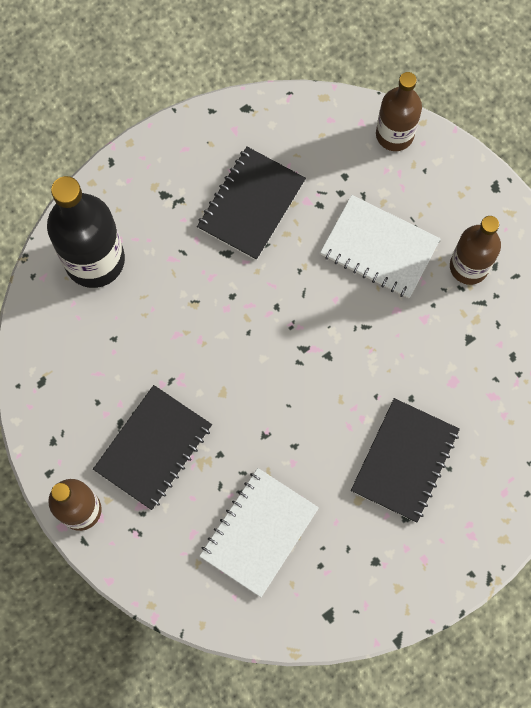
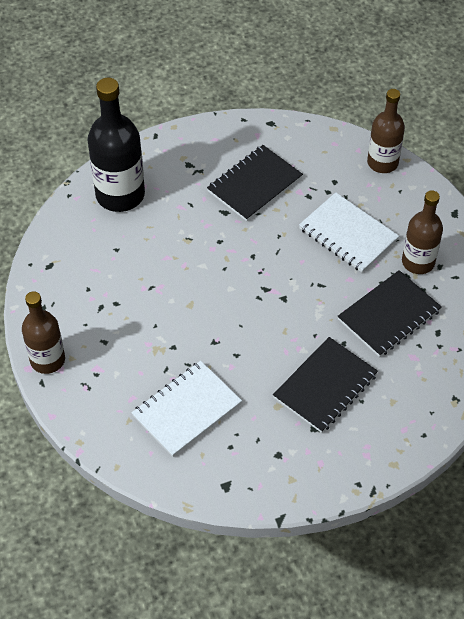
camera: 15 degrees right, 20 degrees down
(153, 448) = (121, 330): black notebook -> black notebook (389, 315)

